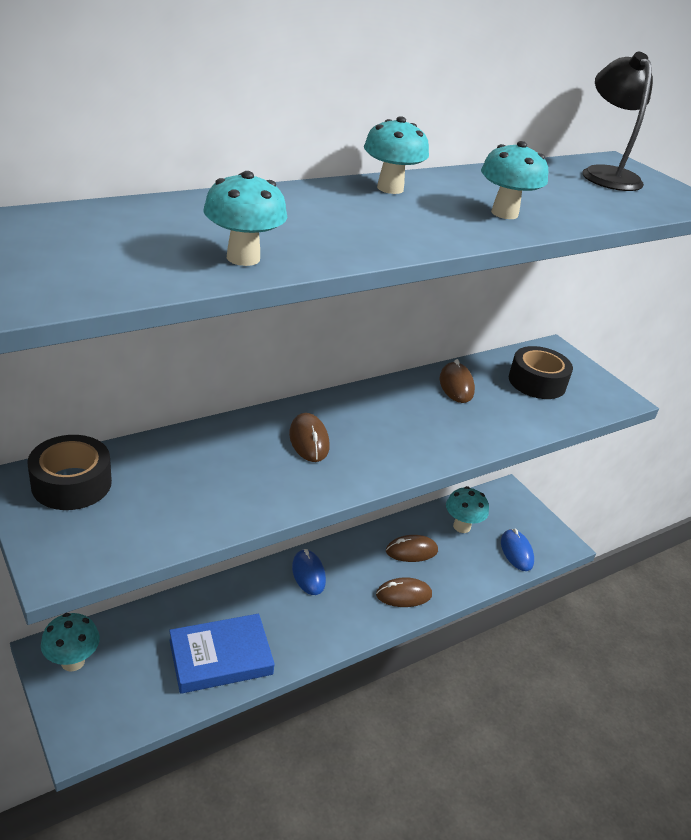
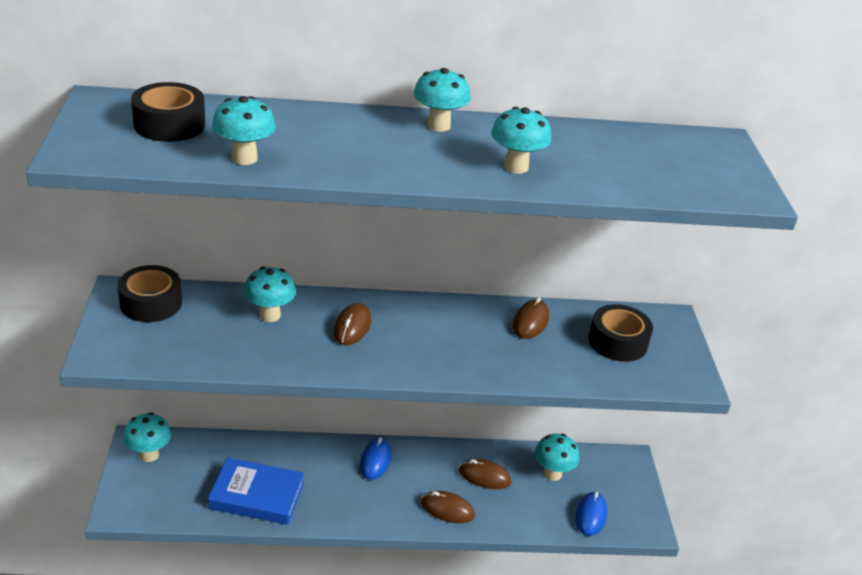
camera: 30 degrees right, 0 degrees up
(109, 237) = (169, 124): none -> black tape
(217, 454) = (270, 315): none -> turquoise mushroom
(606, 174) = (688, 151): black lamp -> none

